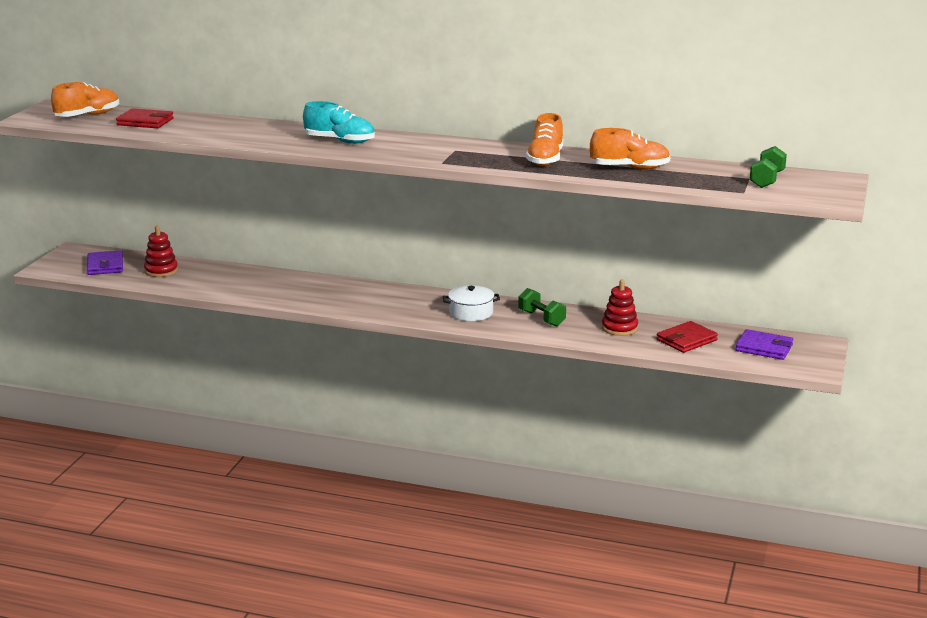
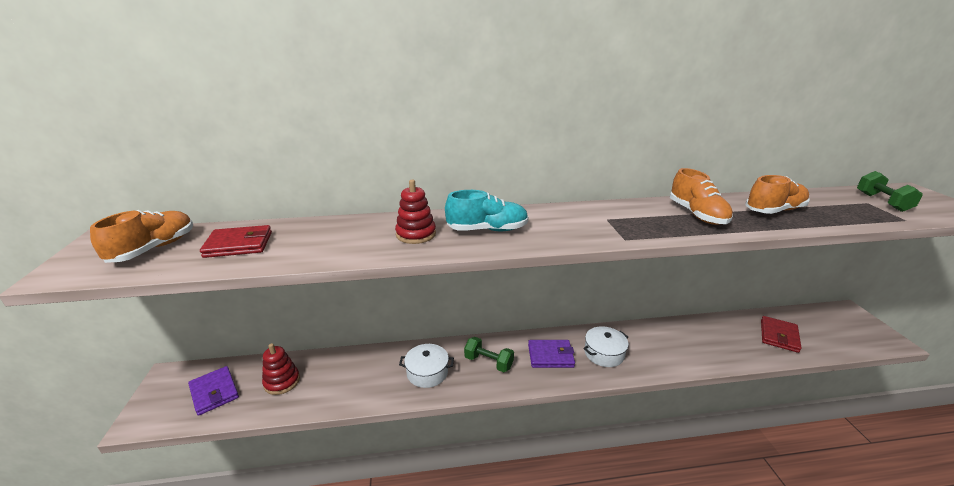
camera: 25 degrees left, 5 degrees up
(288, 290) = (427, 372): none -> white pot
(541, 318) = (660, 343): green dumbbell -> green dumbbell (488, 362)
(619, 328) = (722, 337): red stacking toy -> red stacking toy (416, 234)
(764, 348) = (830, 328): purple wallet -> purple wallet (550, 356)

